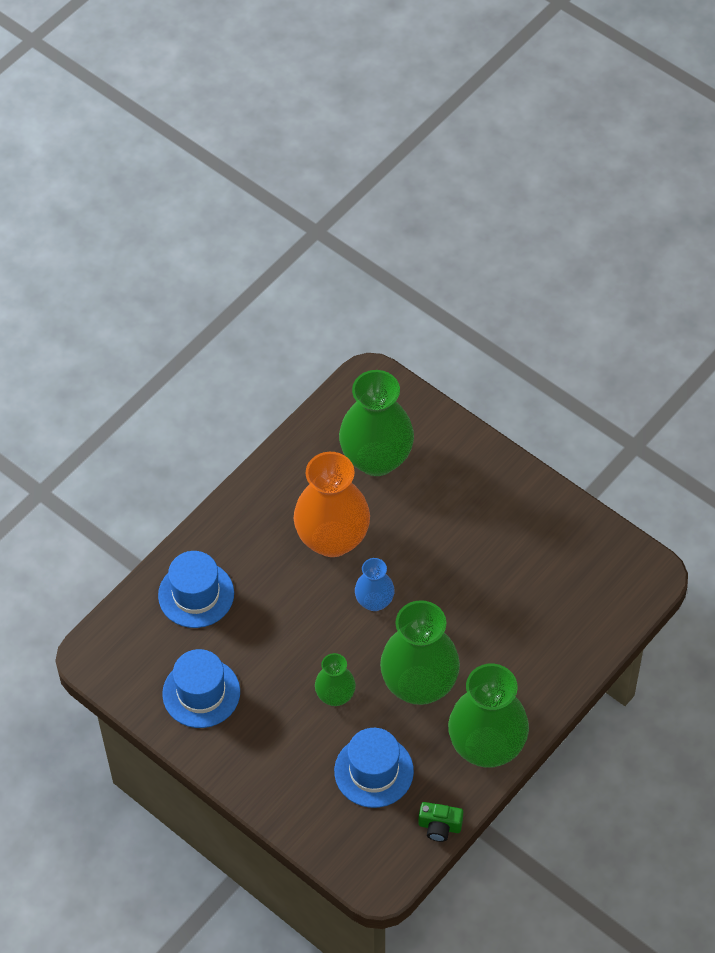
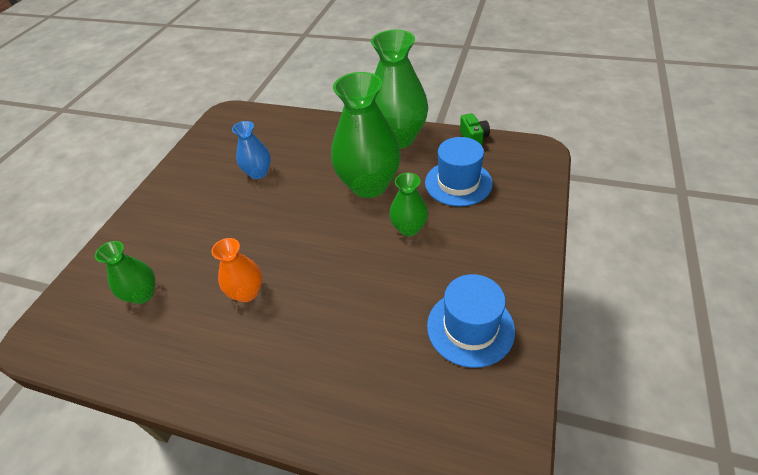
camera: 110 degrees left, 10 degrees down
(196, 594) = (359, 387): blue hat -> none
(332, 539) = (247, 292): orange vase -> orange vase, size x0.52
(374, 601) = (304, 238): blue vase -> blue vase (258, 173)
(376, 458) = (143, 294): green vase -> green vase, size x0.52

